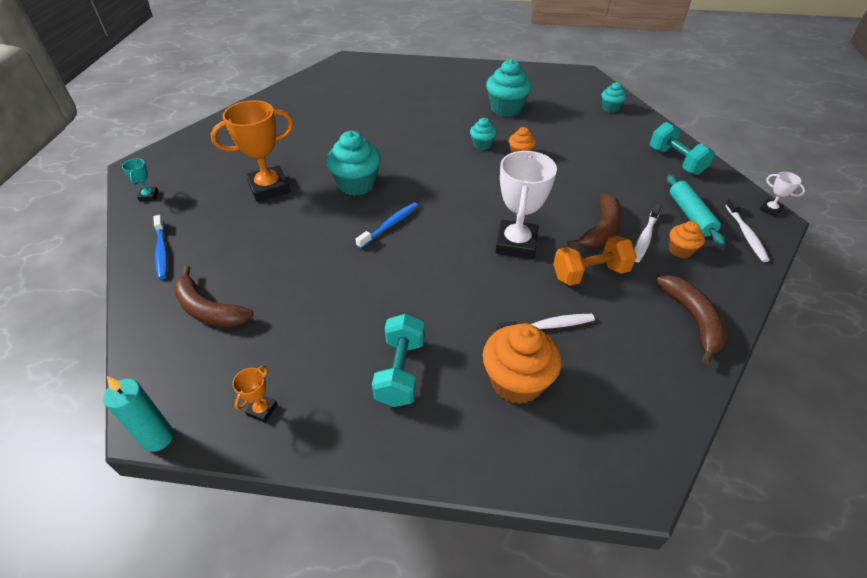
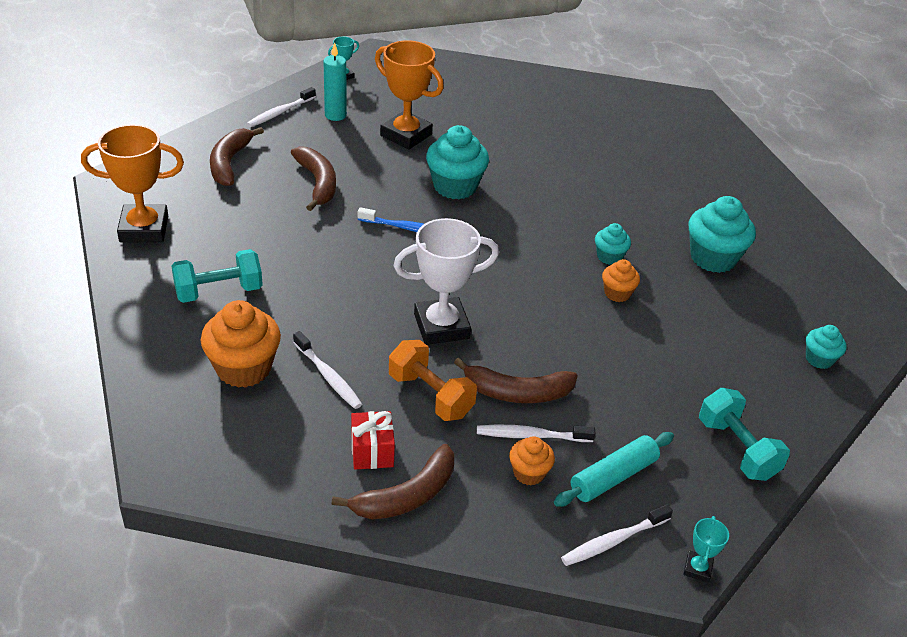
camera: 60 degrees right, 5 degrees down
(158, 438) = (98, 190): turquoise candle -> turquoise candle (335, 115)
(162, 251) = (280, 112): blue toothbrush -> white toothbrush
(262, 410) = (144, 229): orange trophy -> orange trophy, size x2.23
(291, 258) = (318, 183): none -> brown banana
(642, 325) = (372, 451): none -> red gift
(676, 161) = (737, 449): turquoise dumbbell -> turquoise dumbbell turned 60 degrees counterclockwise
(770, 209) = (697, 568): white trophy -> turquoise trophy

